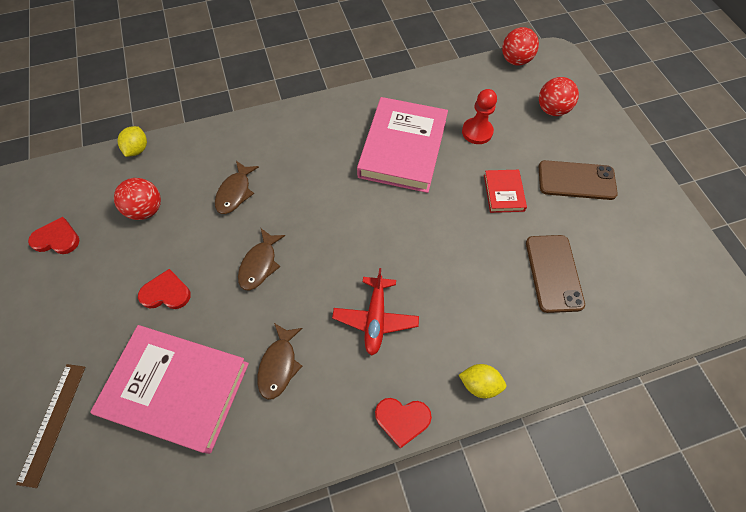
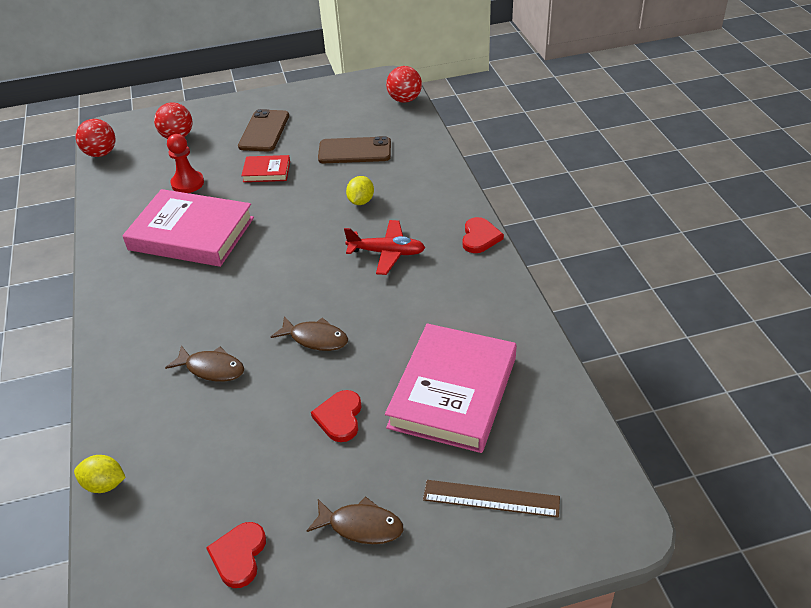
camera: 85 degrees left, 20 degrees down
(146, 210) = (215, 456): red ball -> red ball (404, 100)
(279, 365) = (430, 316): brown fish -> brown fish (361, 526)
(479, 384) = (449, 195): yellow lemon -> yellow lemon (361, 201)

